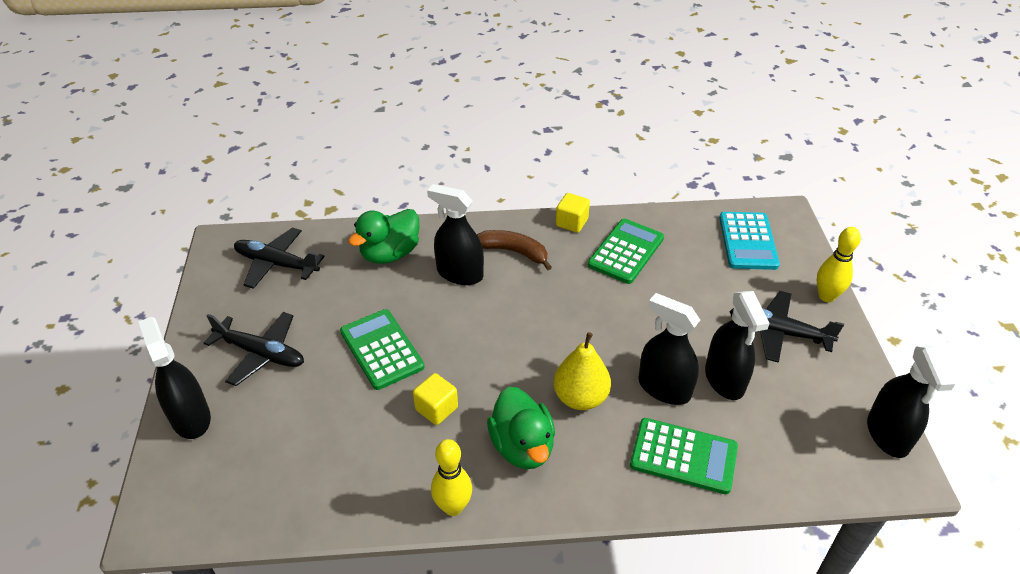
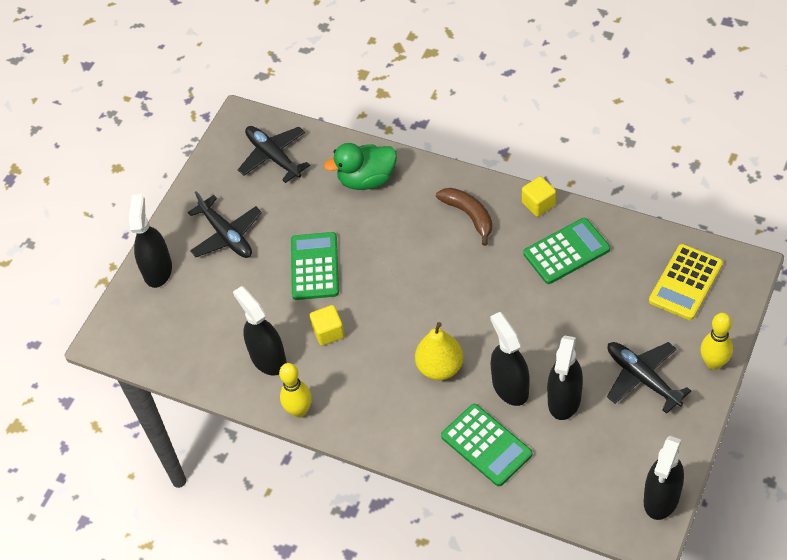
camera: 35 degrees right, 10 degrees up
(459, 273) = (412, 220): black spray bottle -> black spray bottle (268, 358)
(522, 446) = (373, 387): green duck -> none
(748, 241) = (685, 282): turquoise calculator -> yellow calculator

